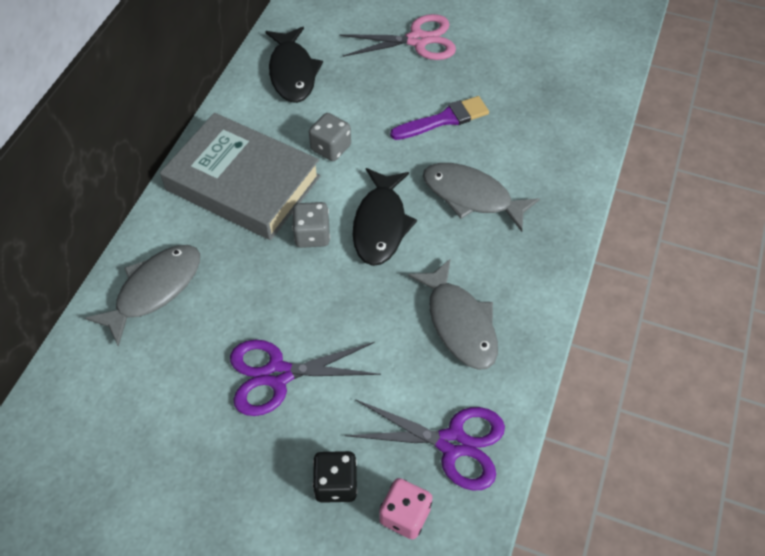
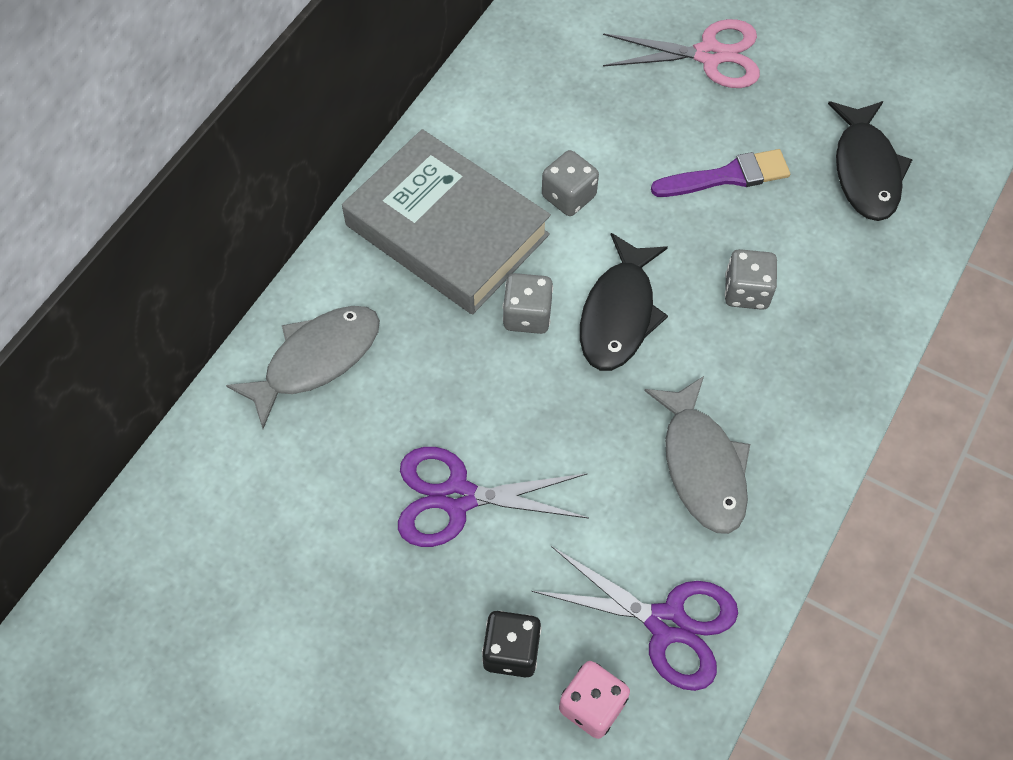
camera: 10 degrees right, 5 degrees up
(292, 73) = (532, 81): black fish -> black fish (865, 170)
(471, 196) = (746, 292): grey fish -> grey dice

